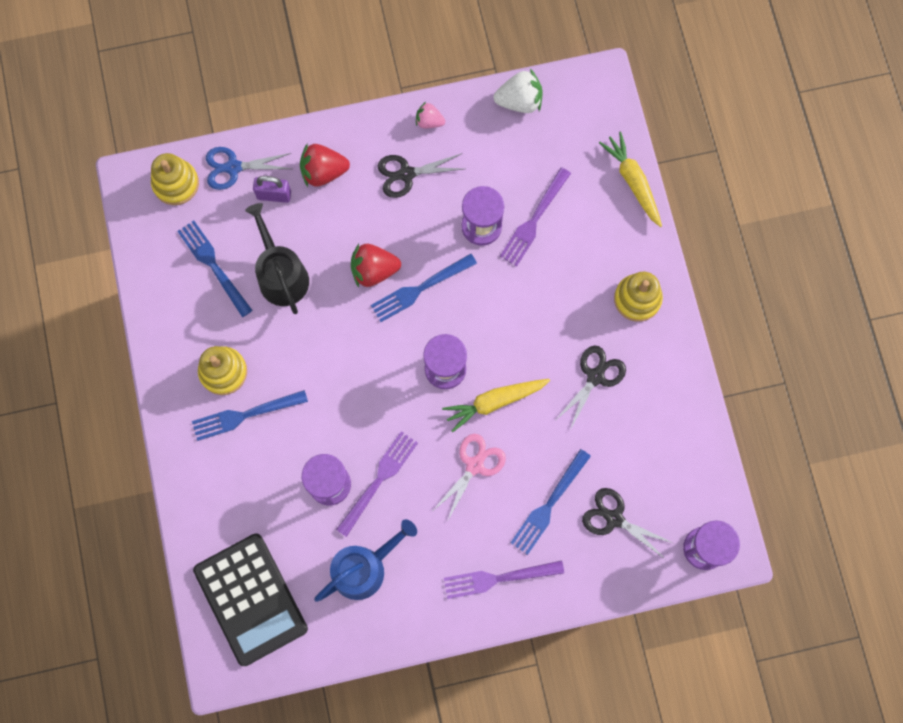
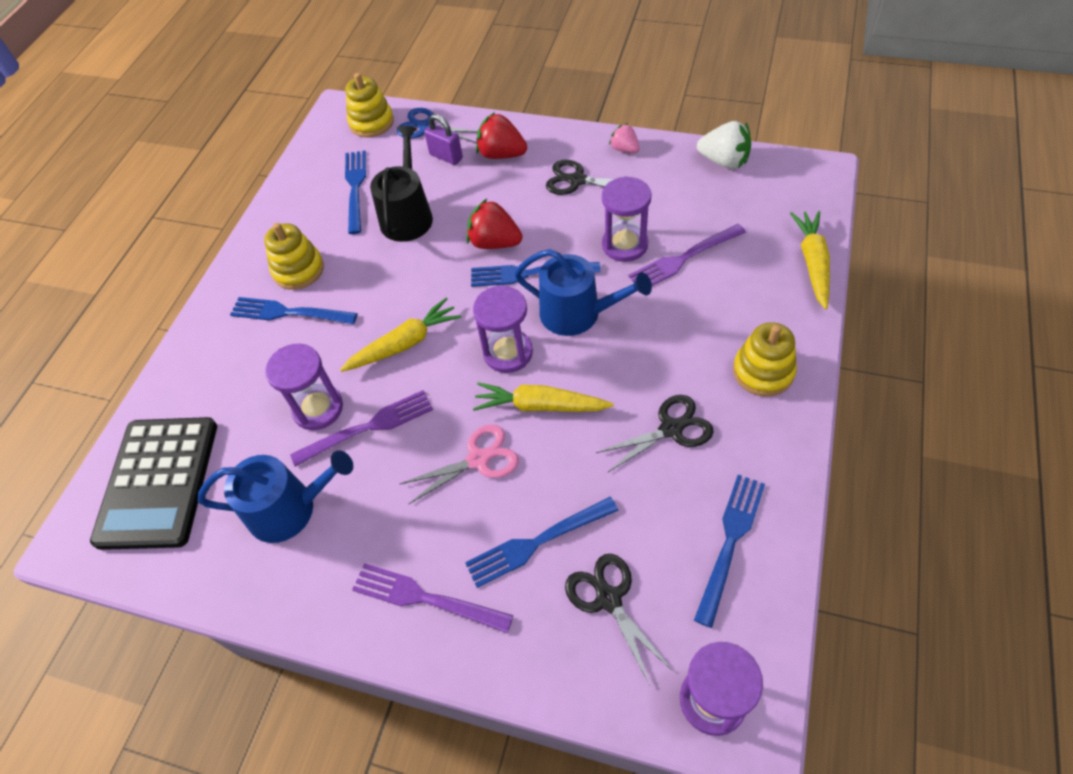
camera: 35 degrees right, 20 degrees down
(360, 398) = (405, 343): none -> yellow carrot
(479, 309) = (577, 313): none -> blue watering can
(671, 442) = (730, 542): none -> blue fork

